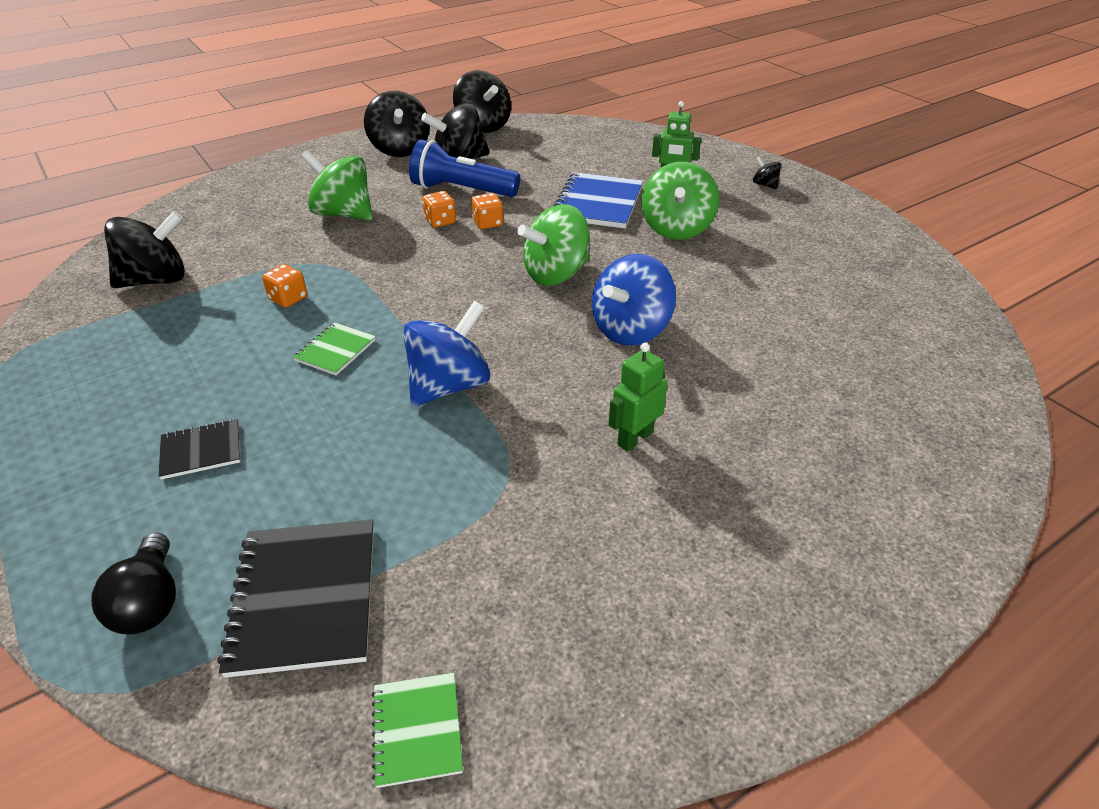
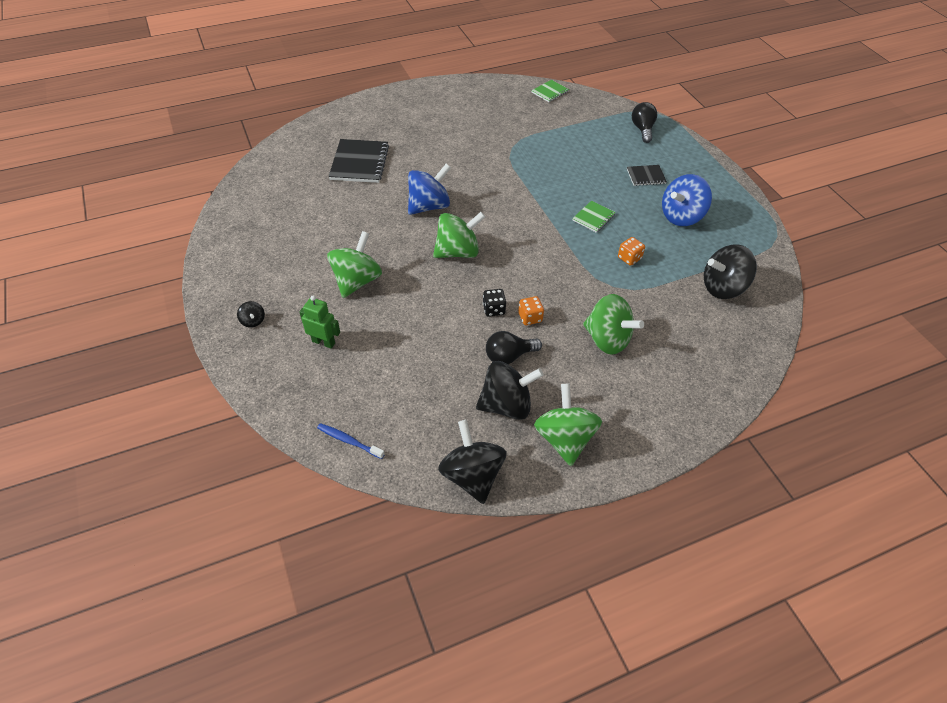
camera: 170 degrees left, 10 degrees up
(305, 597) = (588, 123): black notebook -> black notebook (359, 163)
(400, 149) = (564, 438): black spinning top -> green spinning top
(417, 730) = (550, 92): green notebook -> green notebook turned 45 degrees clockwise
(449, 385) = (533, 189): blue spinning top -> blue spinning top (681, 216)
(462, 190) = (509, 356): blue flashlight -> black light bulb
(488, 223) = (494, 309): orange dice -> black dice
(598, 203) = (401, 319): blue notebook -> none
(599, 131) = (349, 441): none -> blue toothbrush
(635, 438) = (452, 154): green robot -> none

